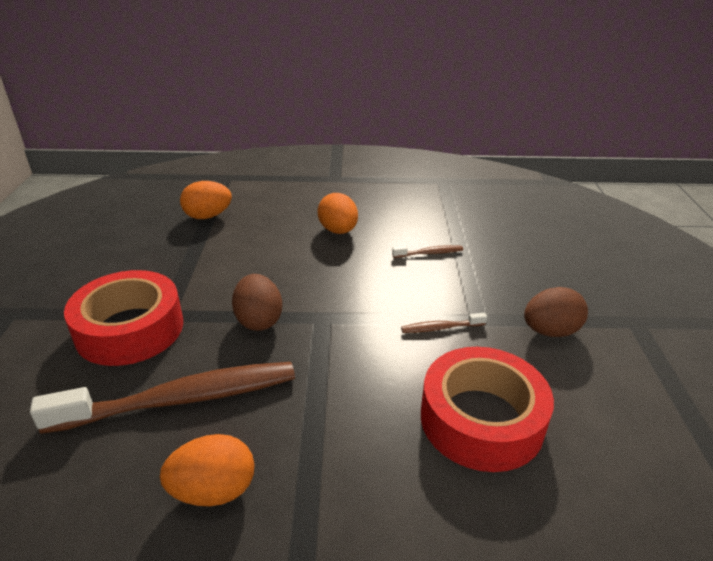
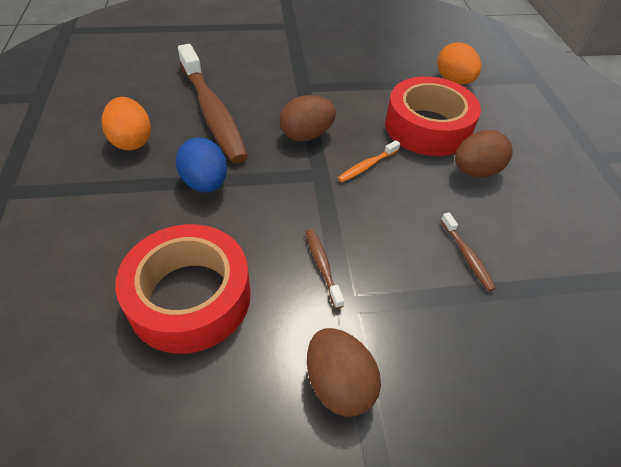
camera: 80 degrees right, 15 degrees up
(130, 329) = (282, 75): red tape -> red tape (427, 127)
(318, 286) = (367, 166): none -> orange toothbrush
(319, 407) = (205, 183): none -> blue egg
(338, 231) = (475, 171): orange egg -> brown egg

